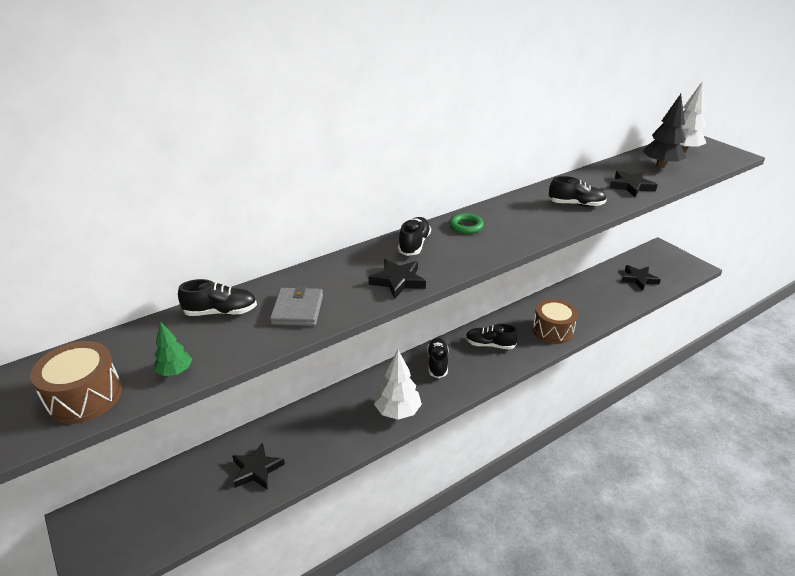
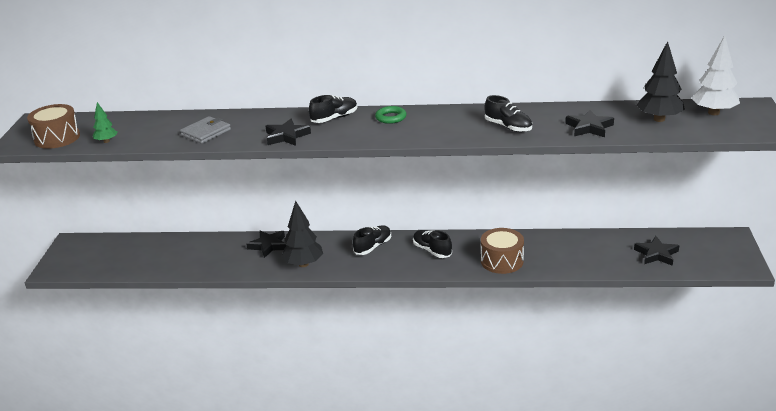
camera: 40 degrees right, 5 degrees down
(221, 312) = (166, 121): black shoe -> none
(257, 469) = (180, 258): black star -> black star (268, 245)
(397, 411) = (303, 264): white tree -> black tree

